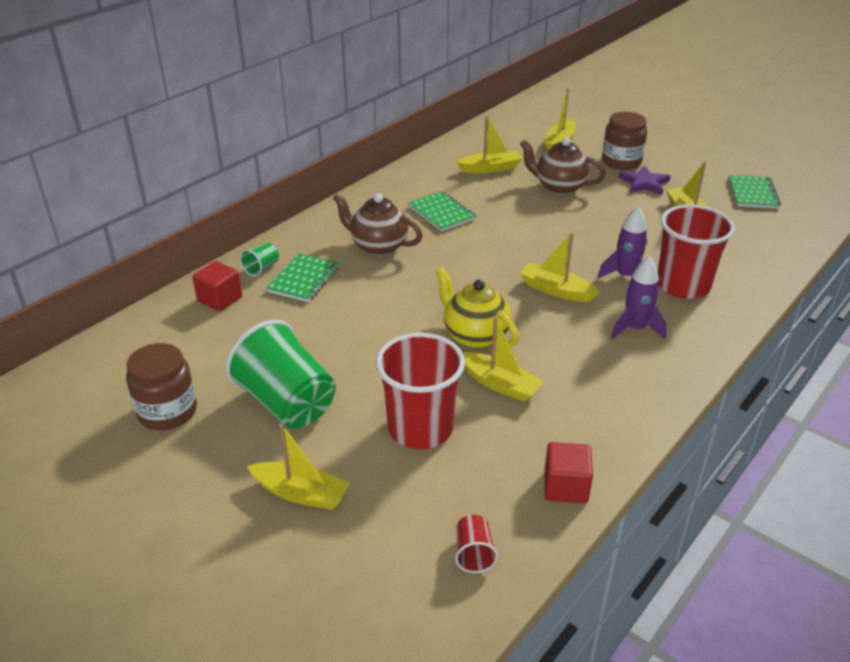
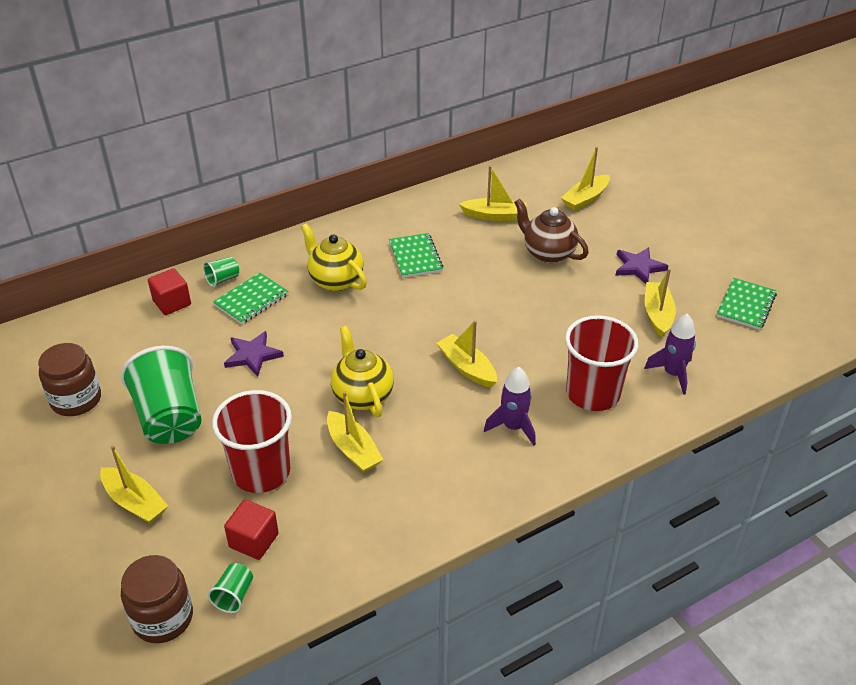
camera: 20 degrees right, 5 degrees up
(338, 326) = (253, 355): none -> purple star
(378, 246) = (335, 280): brown teapot -> yellow teapot
(474, 554) = (234, 595): red cup -> green cup
(565, 487) = (345, 561): red cube -> red cube (254, 540)
(621, 162) = (633, 236): brown jar -> brown jar (163, 618)
(625, 276) = (543, 369): purple rocket -> purple rocket (672, 374)

